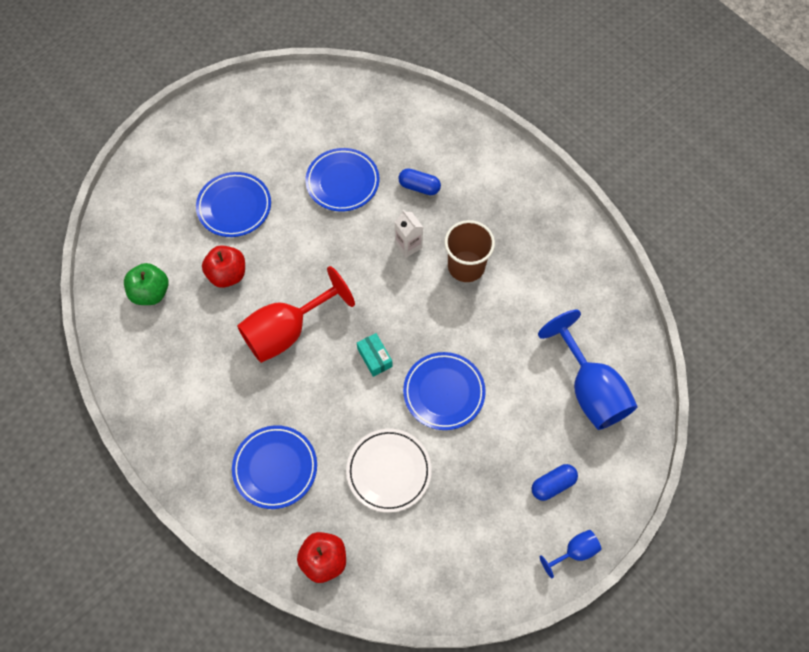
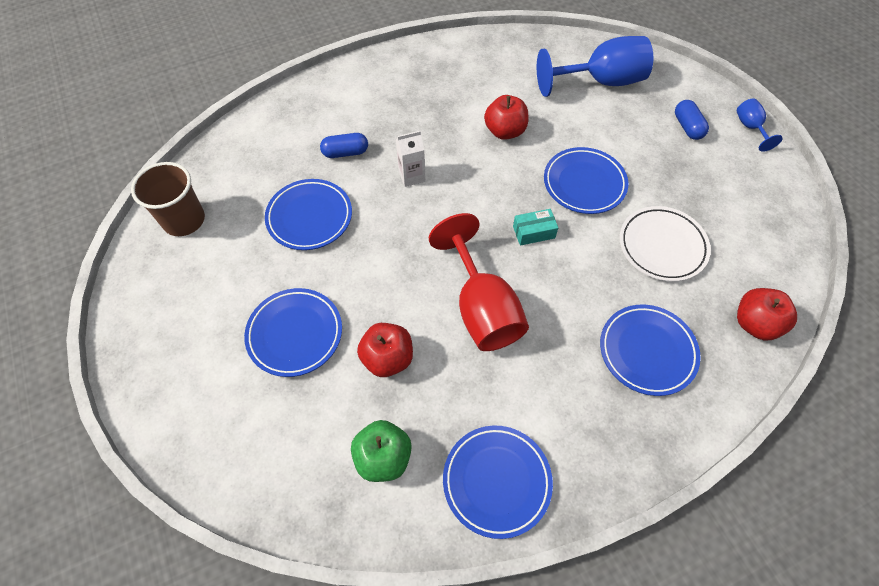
camera: 75 degrees left, 5 degrees down
(146, 371) = (496, 481): none -> blue plate
(419, 187) = (345, 152): blue capsule -> blue capsule turned 45 degrees clockwise
(466, 266) = (451, 136): brown cup -> brown cup (184, 220)
(488, 311) = (505, 131): none -> red apple

